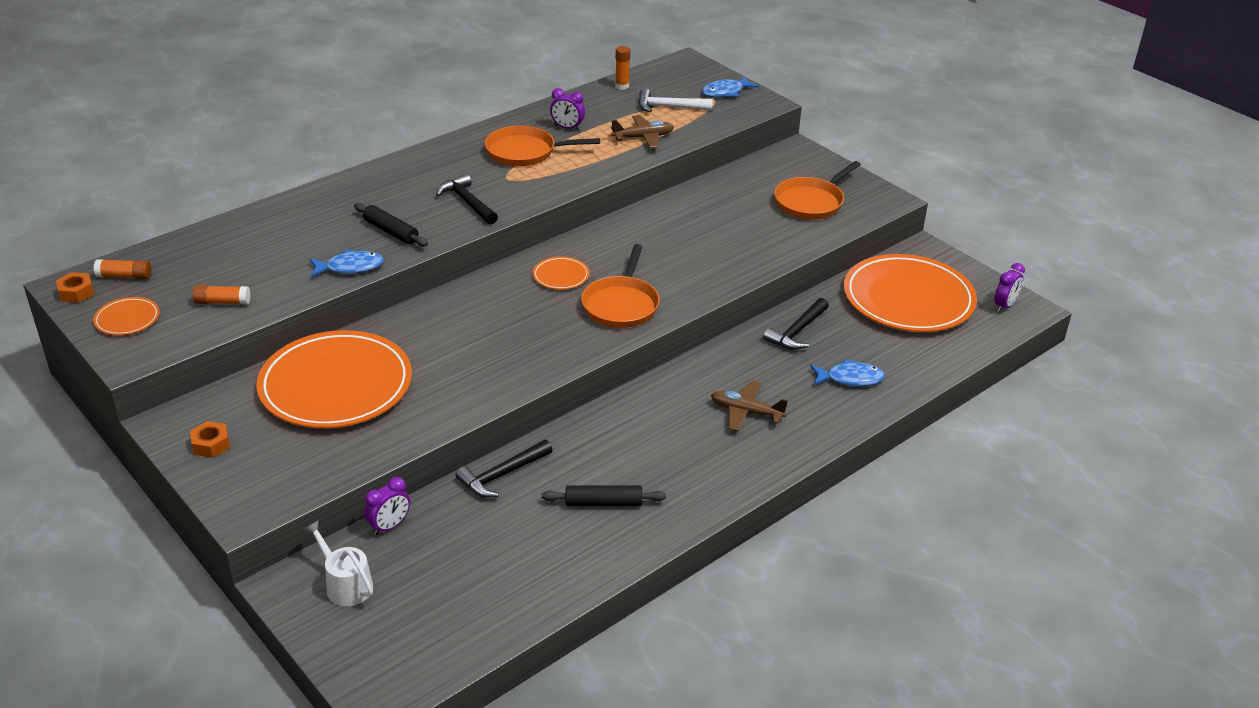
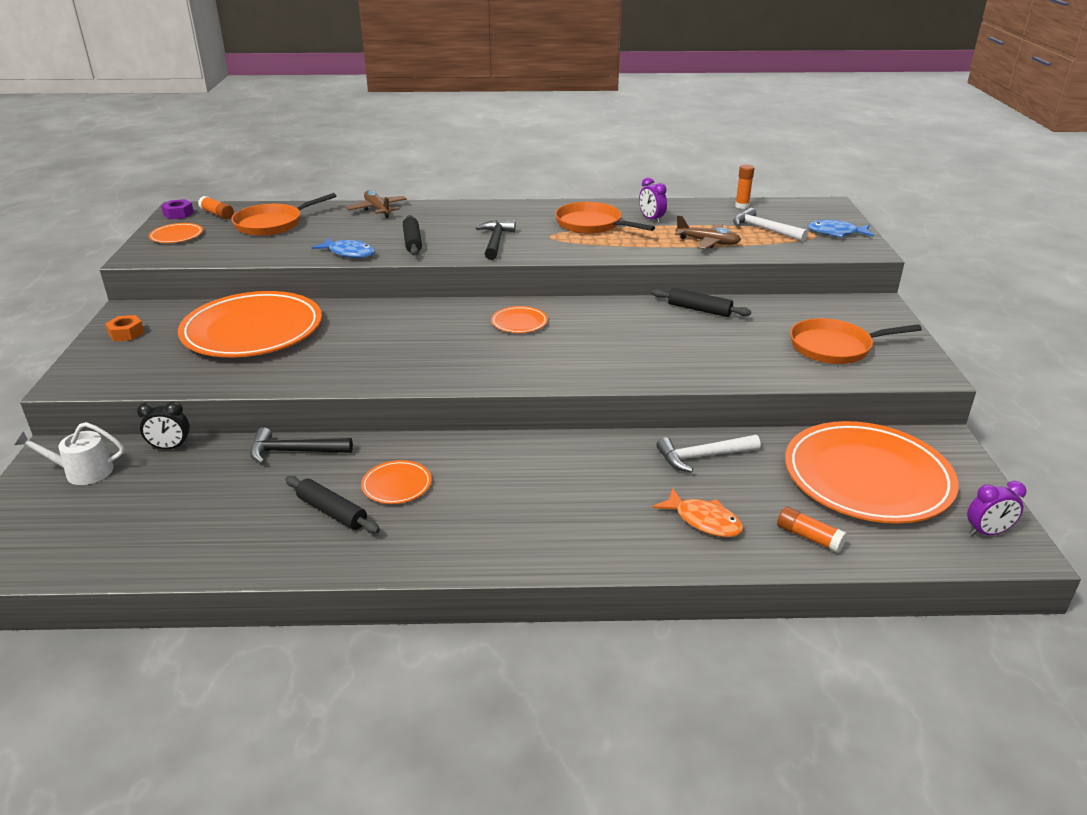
camera: 40 degrees right, 5 degrees down
(76, 293) = (178, 214): orange nut -> purple nut
(222, 302) = (241, 245): orange glue stick -> orange glue stick (809, 537)
(345, 584) = (83, 472): white watering can -> white watering can turned 90 degrees counterclockwise
(389, 526) = (170, 448): purple clock -> black clock
(621, 304) = (536, 360): orange pan -> orange pan (272, 224)
(621, 459) = (397, 485): none -> orange plate
(682, 205) = (699, 310): none -> black rolling pin
(746, 412) = (558, 501): brown plane -> brown plane (378, 209)
(797, 331) = (703, 456): black hammer -> white hammer
(850, 378) = (704, 521): blue fish -> orange fish

